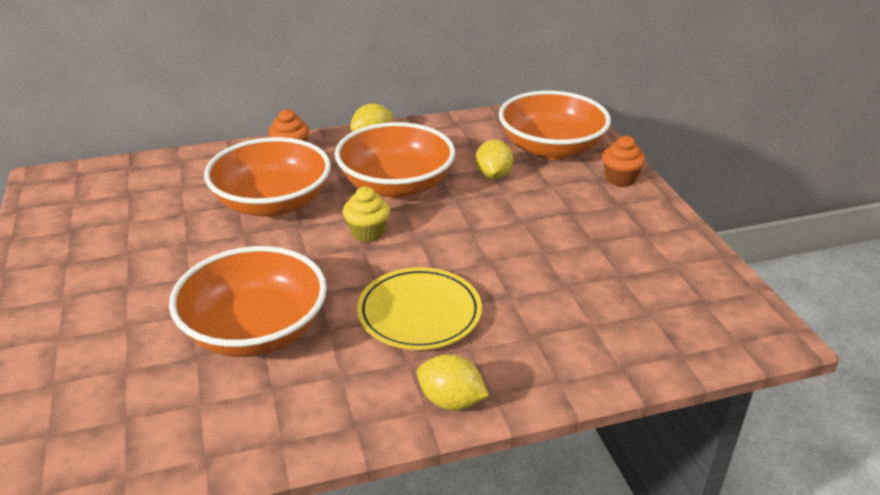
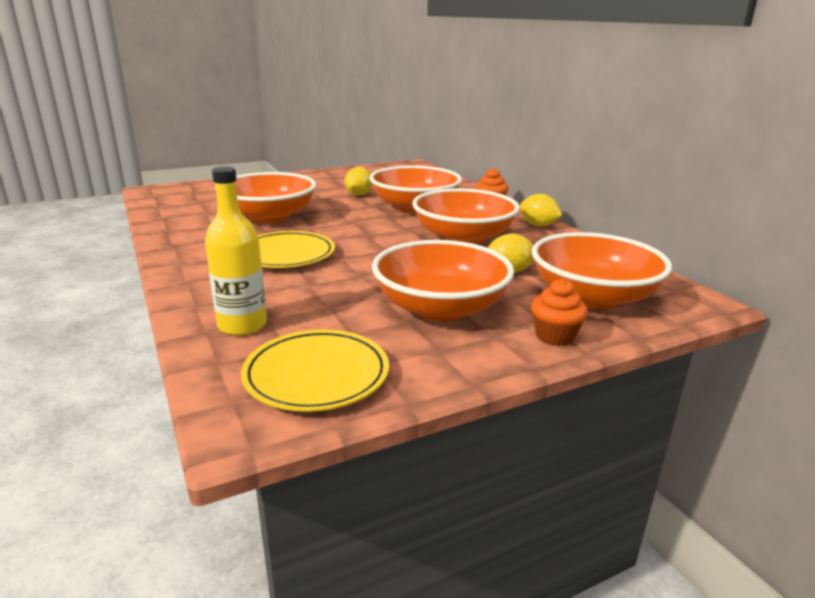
camera: 80 degrees right, 10 degrees down
(367, 233) = (387, 234): yellow cupcake -> none
(451, 401) = (185, 269): yellow lemon -> yellow lemon (359, 195)
(570, 222) = (440, 308): none -> orange bowl
(608, 342) = (242, 325): none -> yellow bottle
(694, 296) = (316, 375): none -> yellow plate

